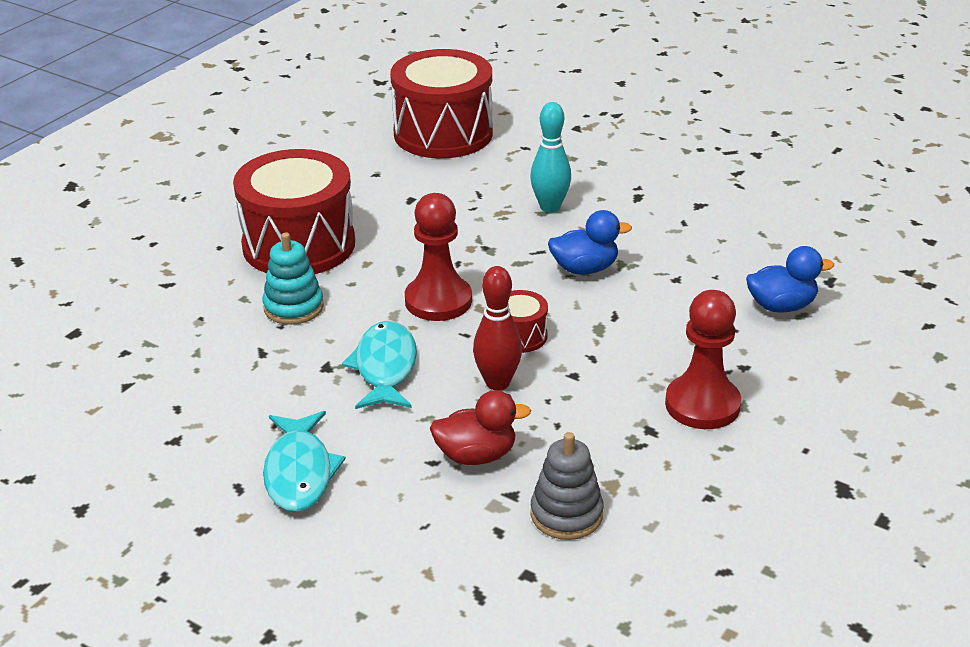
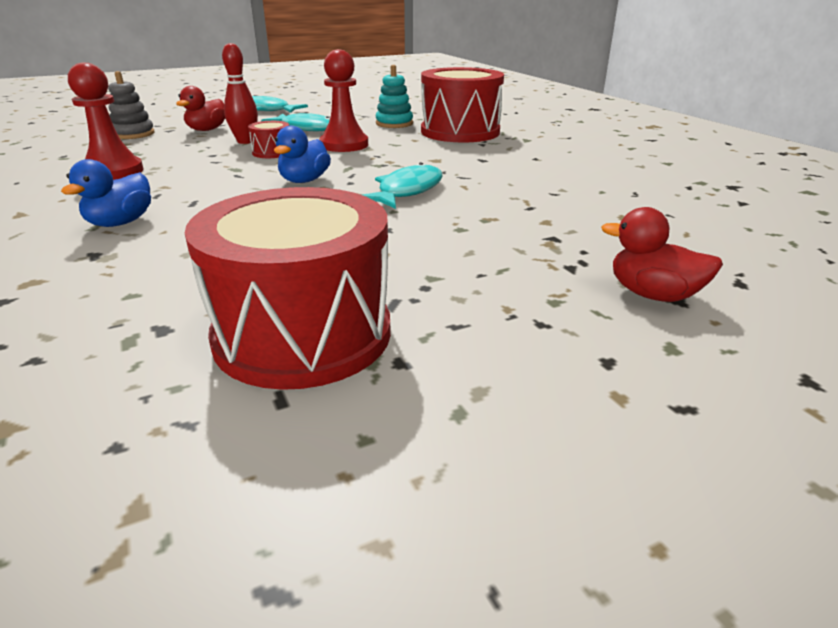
camera: 120 degrees right, 5 degrees down
(443, 133) = (590, 186): red drum -> red drum (303, 334)
(550, 207) = (407, 191): turquoise bowling pin -> turquoise fish
(623, 89) = (653, 295): none -> red duck

